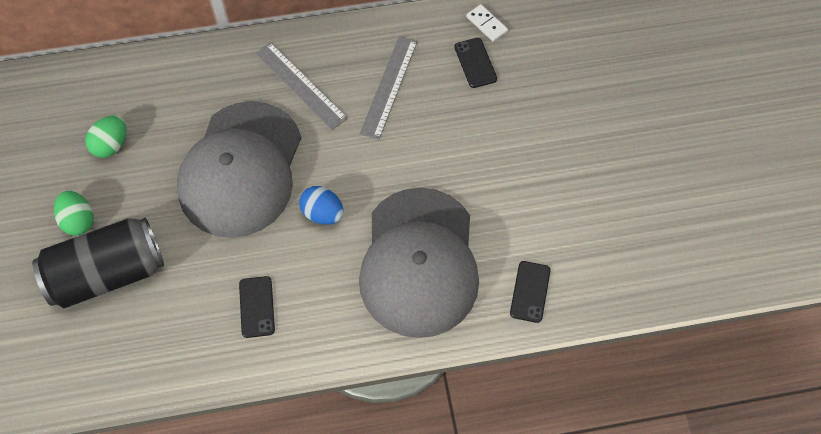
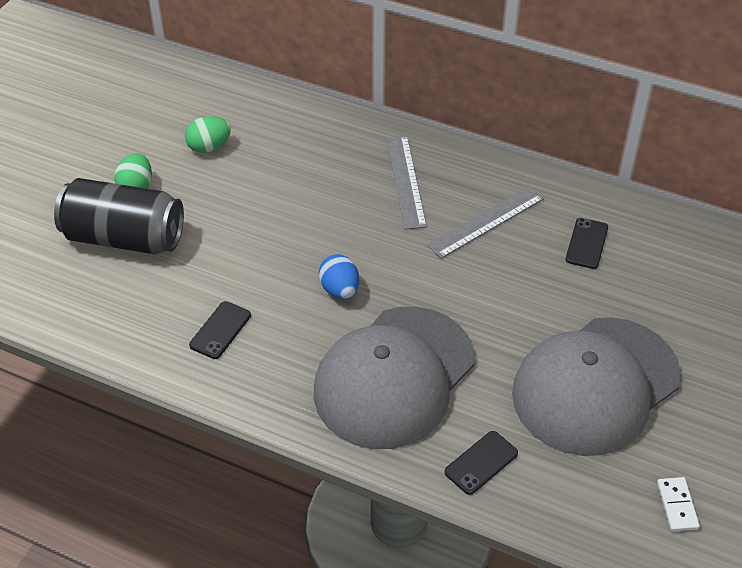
camera: 35 degrees right, 15 degrees down
(241, 169) = (298, 219): grey cap -> grey cap (595, 385)
(486, 24) = (624, 217): white domino -> white domino (677, 505)

